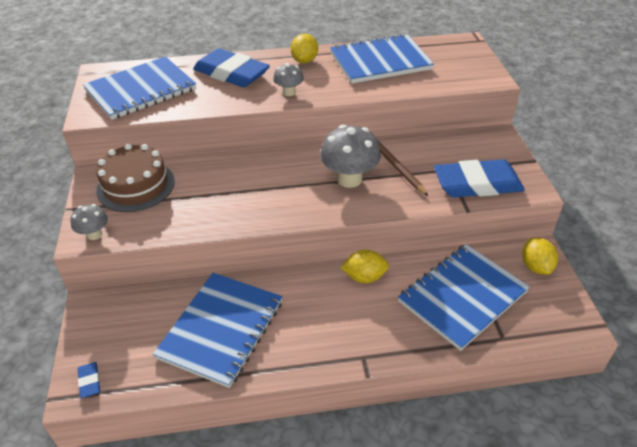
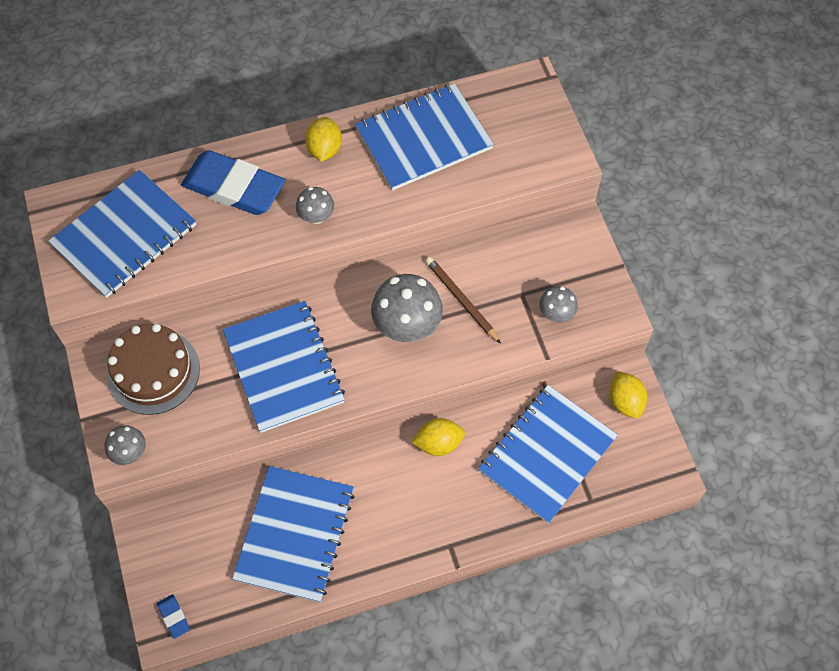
camera: 10 degrees left, 20 degrees up
(241, 194) = (283, 367): none -> blue notebook
(477, 184) = (556, 314): blue eraser -> grey mushroom

